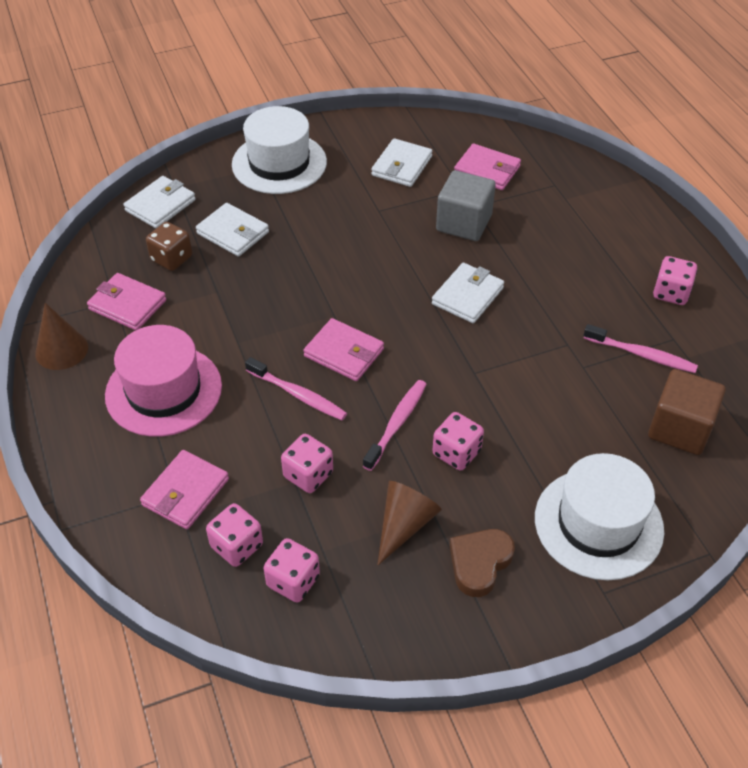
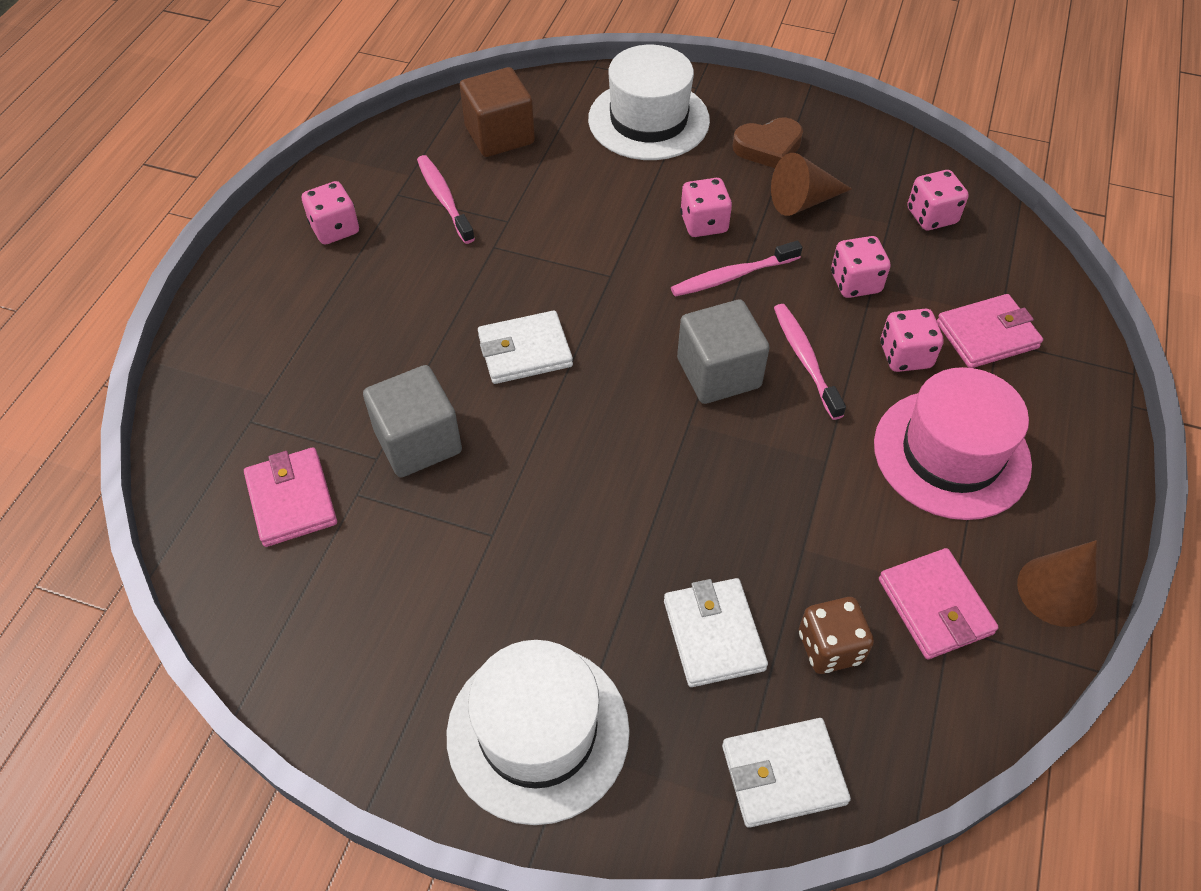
camera: 140 degrees left, 5 degrees up
(237, 546) = (964, 266): pink dice -> pink dice (905, 355)
(344, 353) = (718, 373): pink wallet -> grey cube
(401, 166) = (381, 590): white wallet -> none

